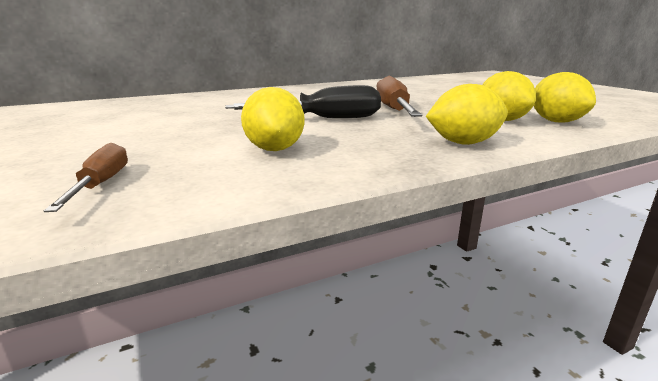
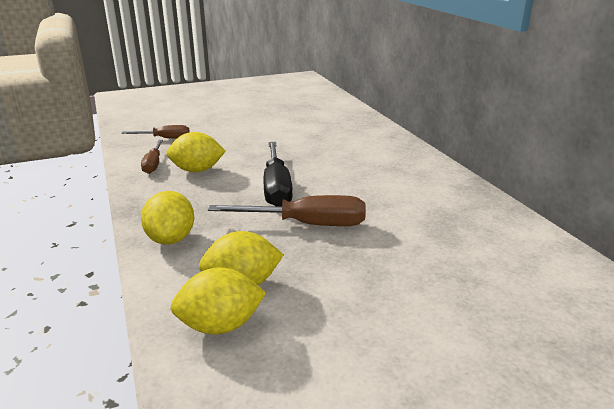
camera: 95 degrees right, 5 degrees up
(244, 176) = (153, 164): none -> brown screwdriver

